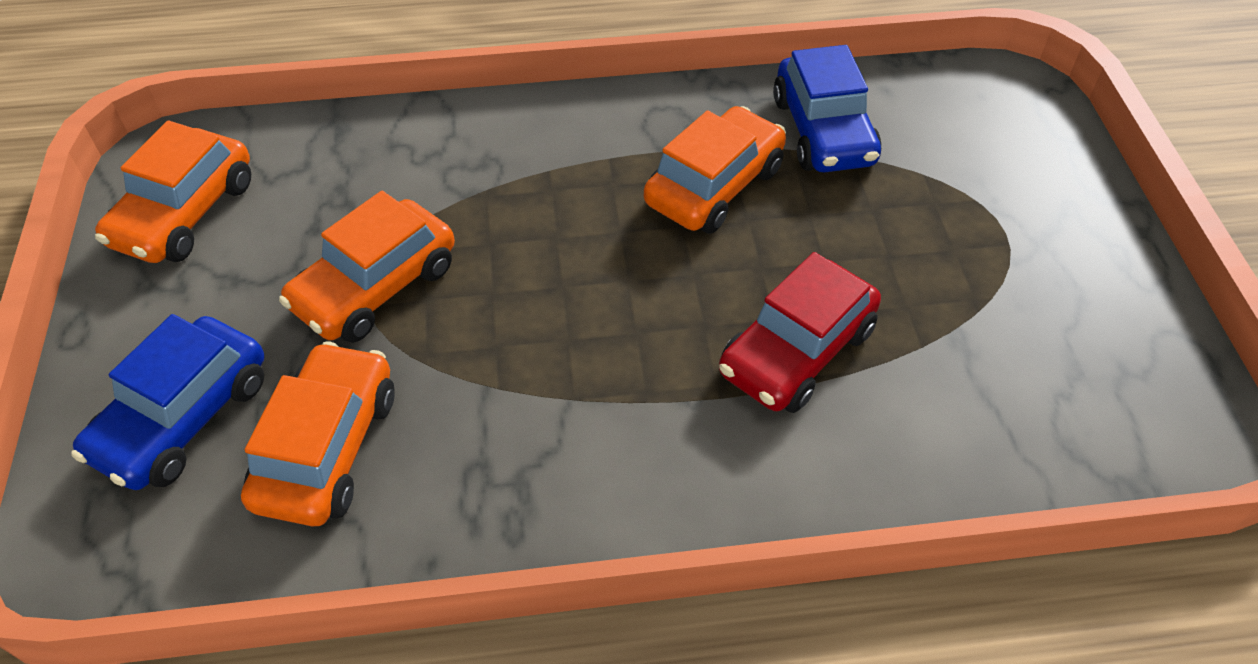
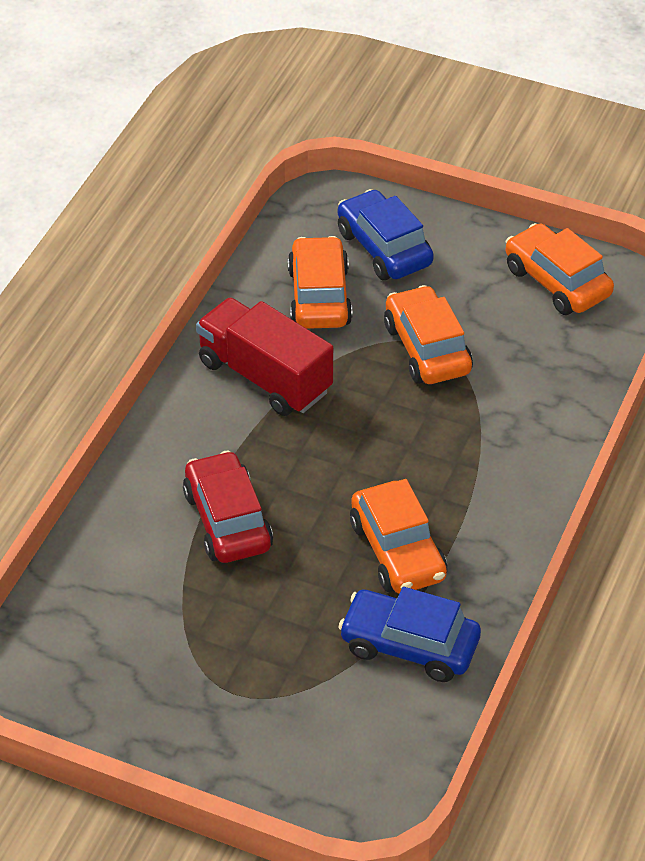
camera: 120 degrees right, 5 degrees down
(328, 448) = (319, 296): orange car -> orange car turned 135 degrees counterclockwise
(529, 434) = (264, 377): none -> red truck

